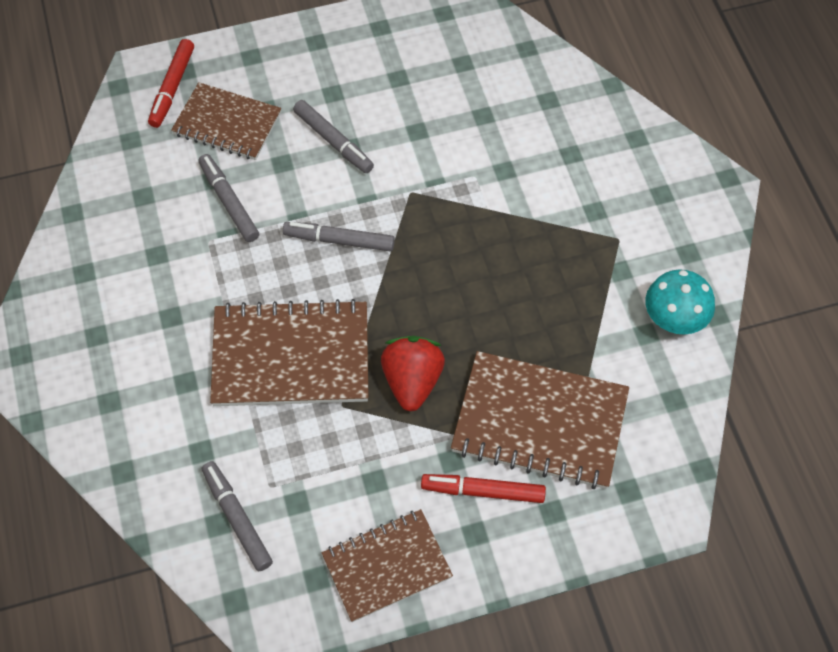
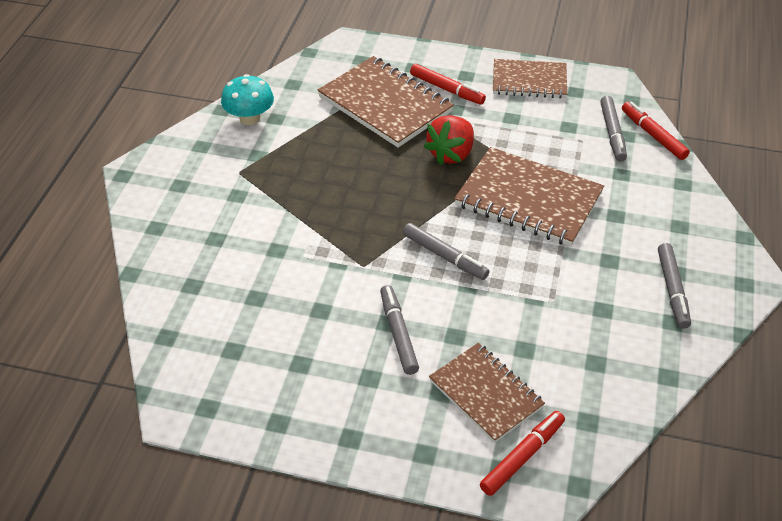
camera: 150 degrees left, 15 degrees down
(184, 541) = (653, 135): none -> red marker
(229, 202) = (520, 324): grey marker -> grey marker (672, 290)

